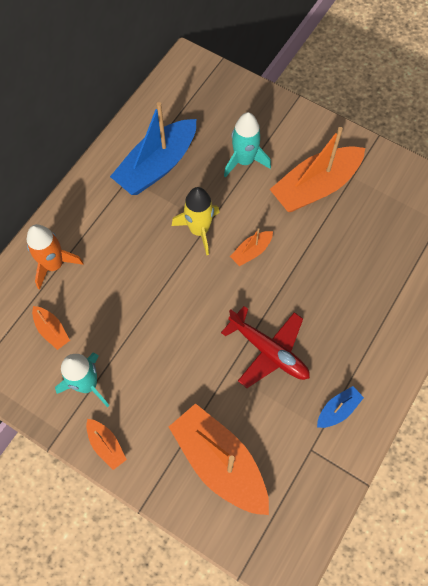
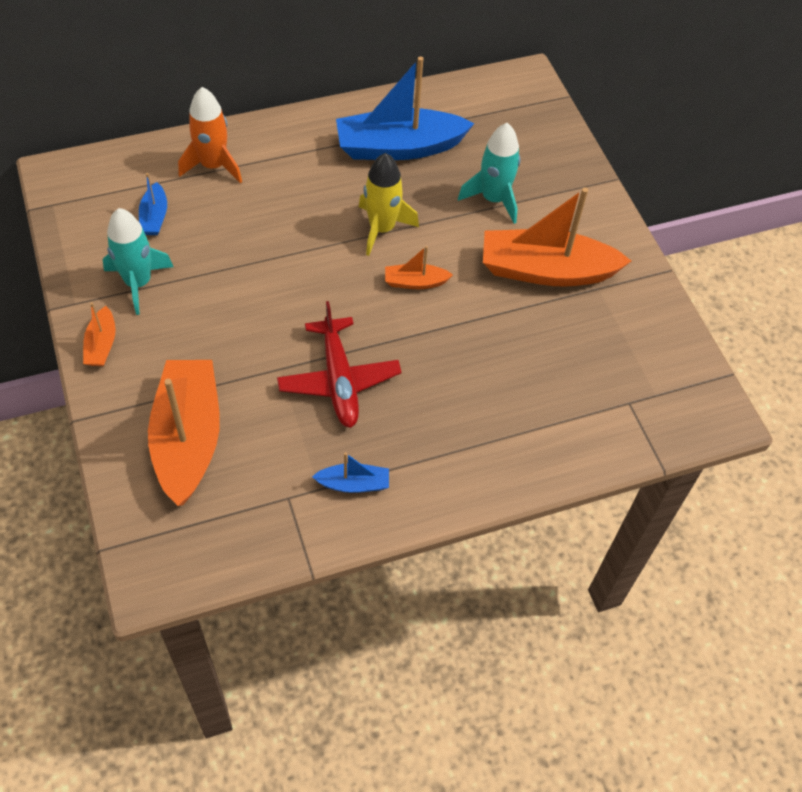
camera: 35 degrees right, 10 degrees down
(52, 330) = (154, 217): orange boat -> blue boat

